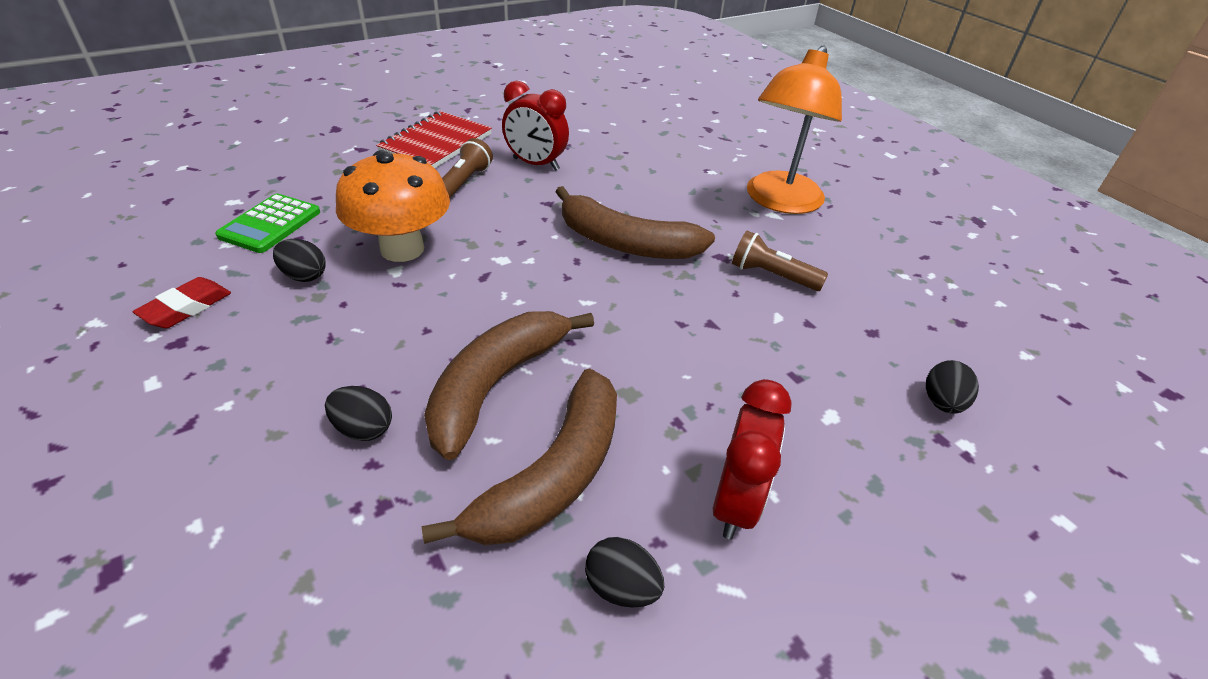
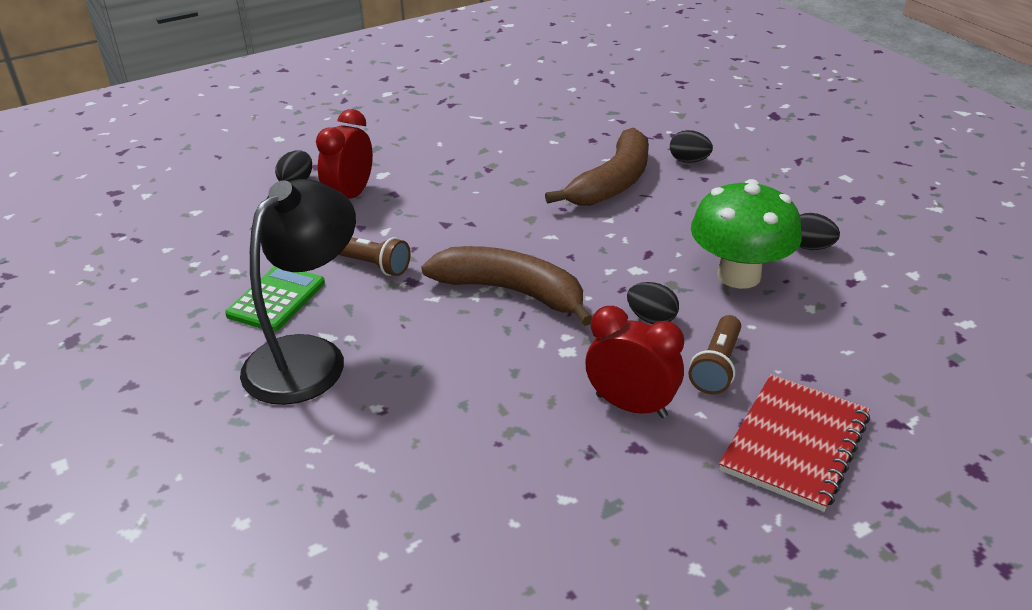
camera: 175 degrees left, 5 degrees down
(186, 308) = (880, 220): red eraser -> none
(270, 224) = (894, 296): green calculator -> green calculator (276, 299)
(402, 249) = (739, 275): orange mushroom -> green mushroom
(553, 475) = (567, 147): brown banana -> none
(621, 587) = (529, 116): black egg -> black egg (651, 318)
(736, 503) = (462, 140): red clock -> red clock (350, 196)
(779, 202) = (308, 356): orange lamp -> black lamp

